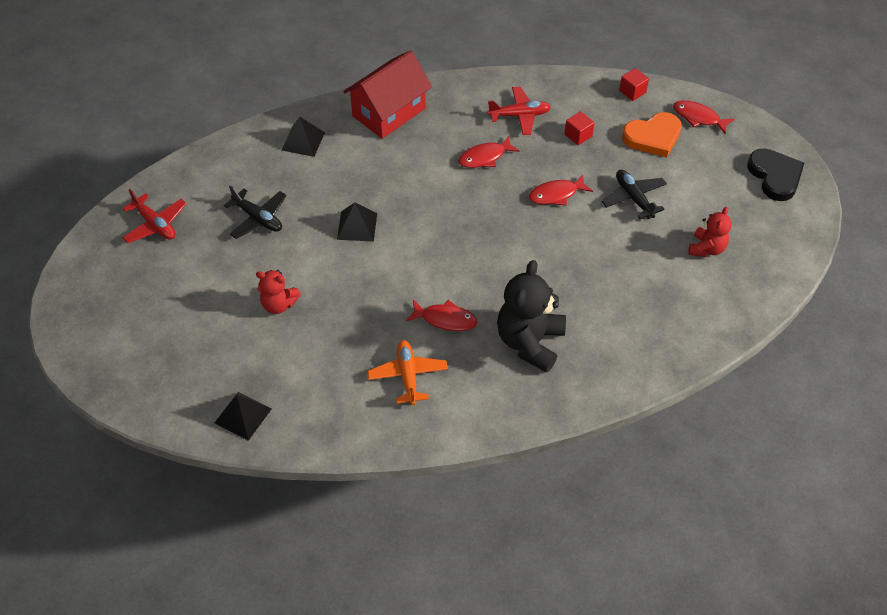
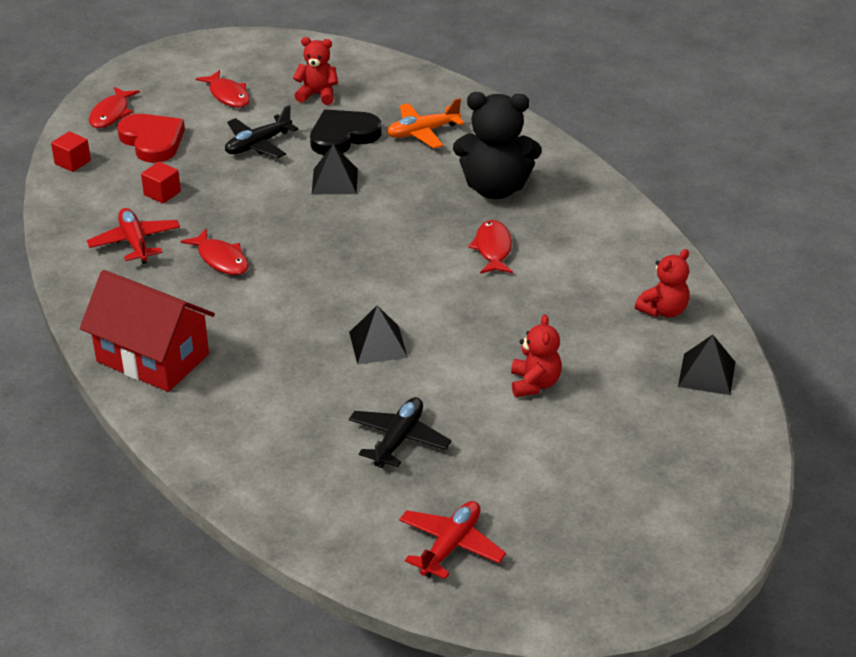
camera: 105 degrees left, 15 degrees down
(303, 141) = (232, 431): black pyramid -> black pyramid (334, 181)
(327, 412) = (663, 310): none -> red teddy bear
(408, 376) = (583, 262): orange plane -> orange plane (422, 132)
(556, 194) = (269, 197): red fish -> red fish (228, 95)
(653, 137) = (152, 141): orange heart -> red heart
(775, 176) = (196, 62): black heart -> black heart (343, 136)

